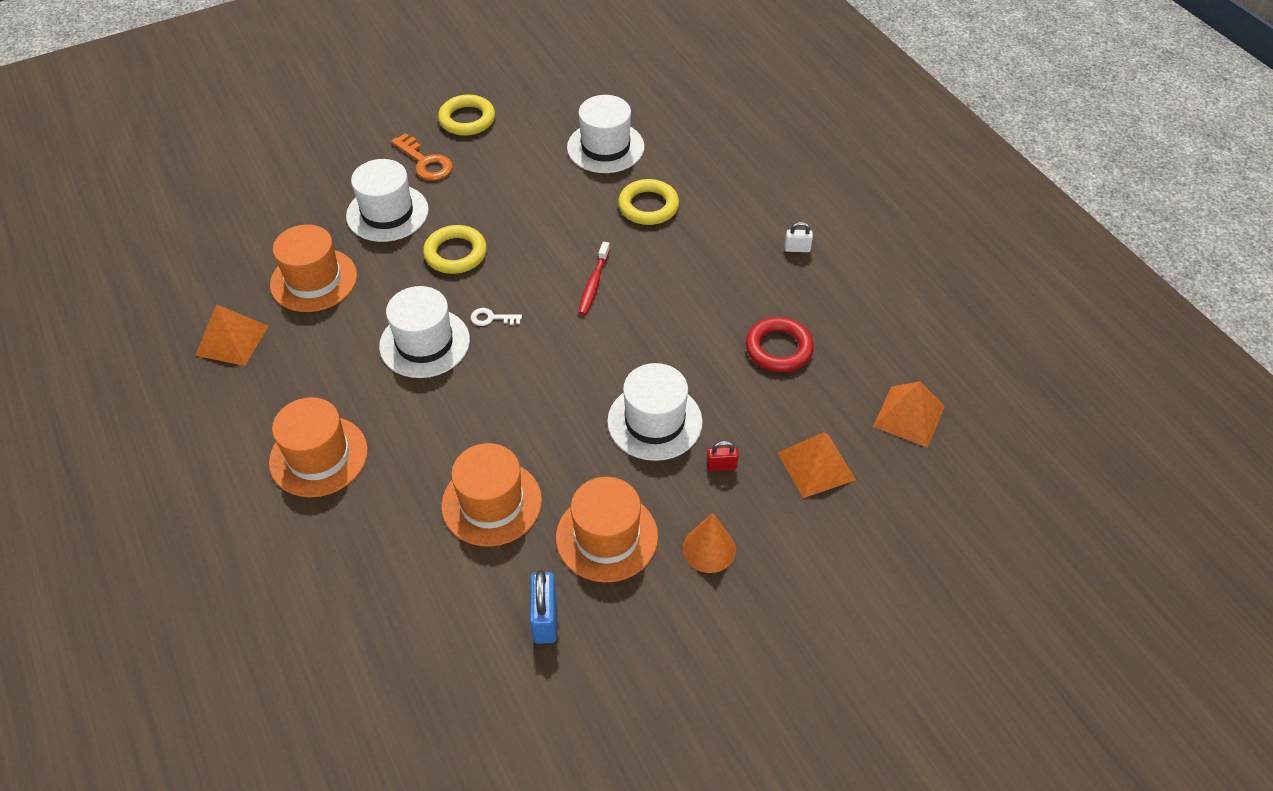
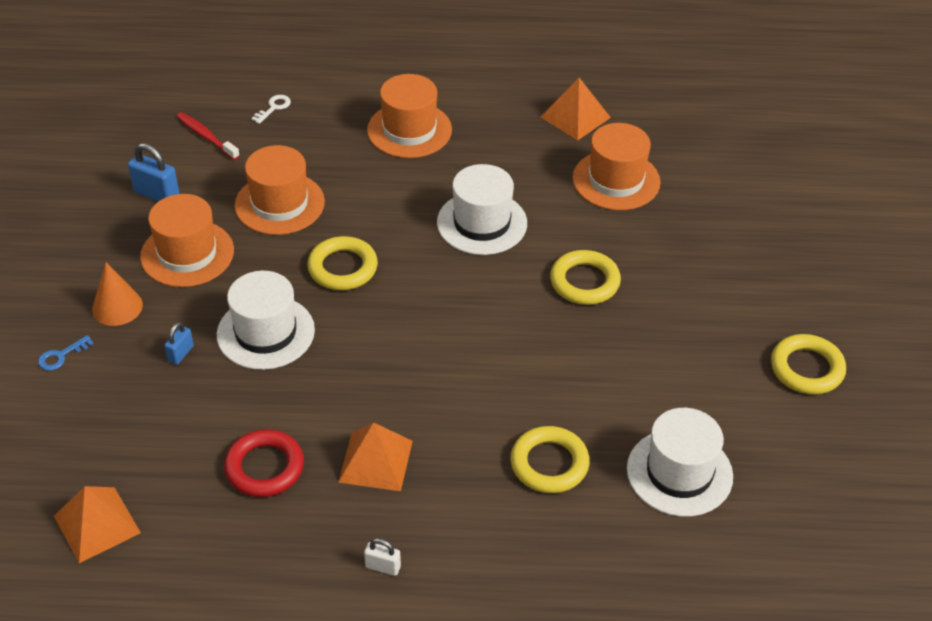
camera: 120 degrees right, 5 degrees down
(387, 213) = (680, 254): white hat -> none
(425, 162) = (746, 308): orange key -> none
(491, 318) = (477, 275): white key -> white key (274, 108)
(544, 409) = (342, 268): none -> yellow ring
(593, 283) = (466, 365): red toothbrush -> red toothbrush (206, 136)
(721, 466) = (181, 353): red padlock -> blue padlock
(793, 553) = (61, 356): none -> blue key
(797, 249) = (383, 567): white padlock -> white padlock turned 75 degrees clockwise
(816, 466) = (118, 418): orange pyramid -> orange pyramid (376, 461)

